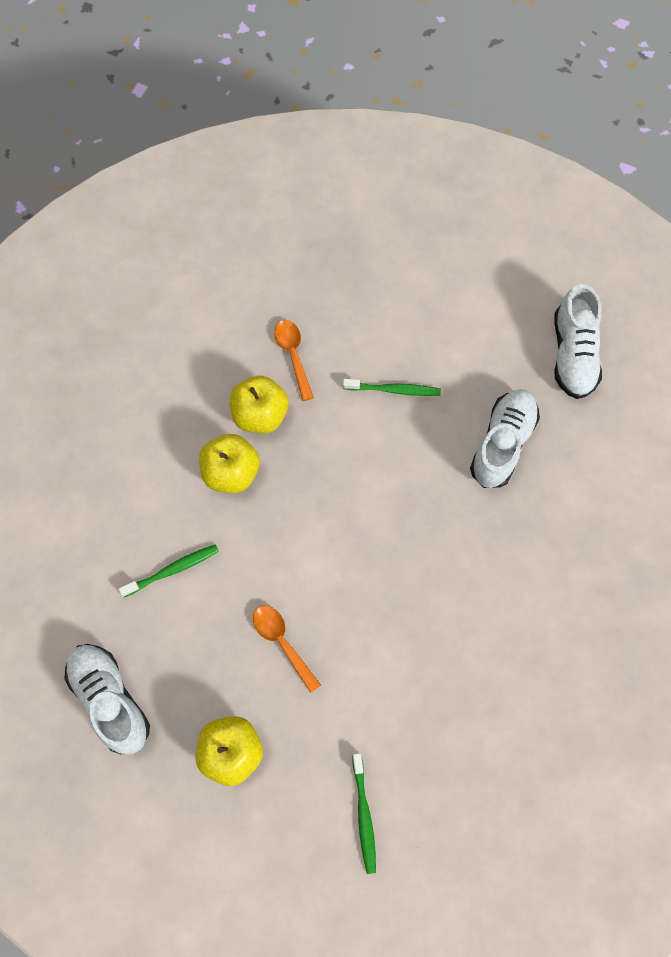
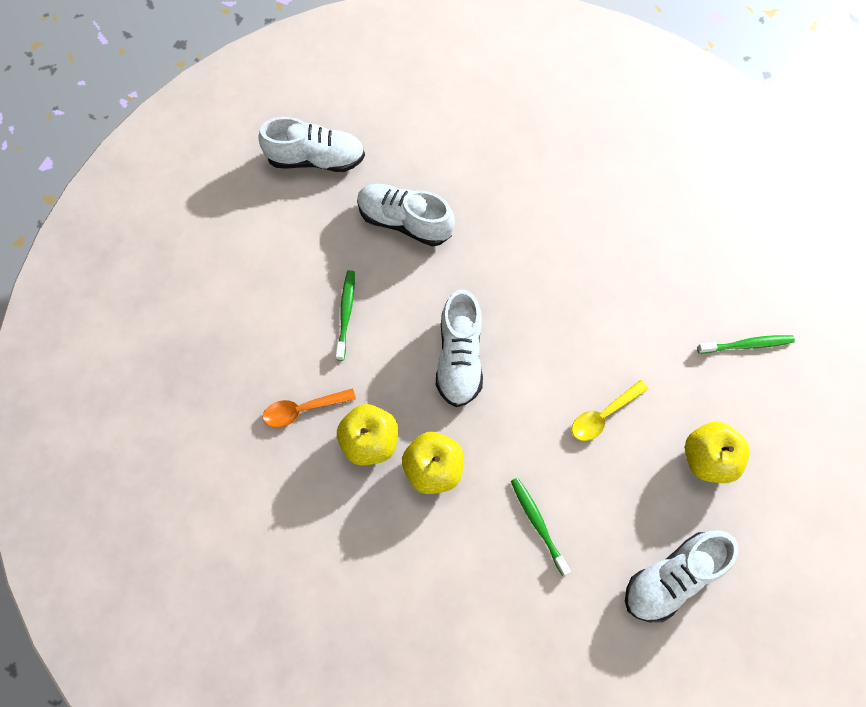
camera: 90 degrees left, 0 degrees up
(282, 642) = (603, 415): orange spoon -> yellow spoon
(346, 498) = (459, 358): none -> white shoe

